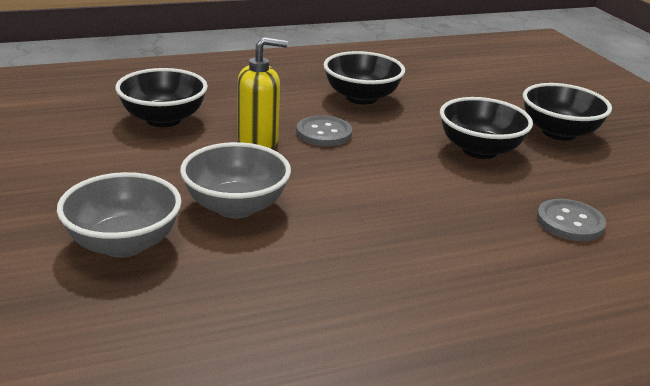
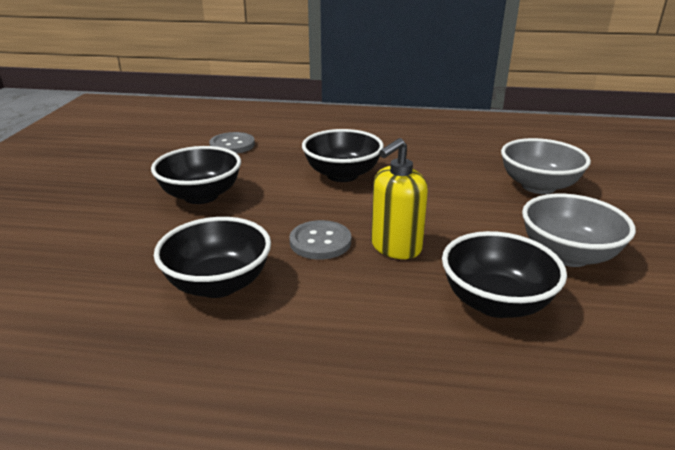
camera: 150 degrees left, 0 degrees up
(236, 206) = (449, 193): grey bowl -> grey bowl (568, 255)
(258, 140) = (395, 247): yellow soap dispenser -> yellow soap dispenser turned 60 degrees counterclockwise
(559, 133) = (100, 196): black bowl -> black bowl (342, 175)

